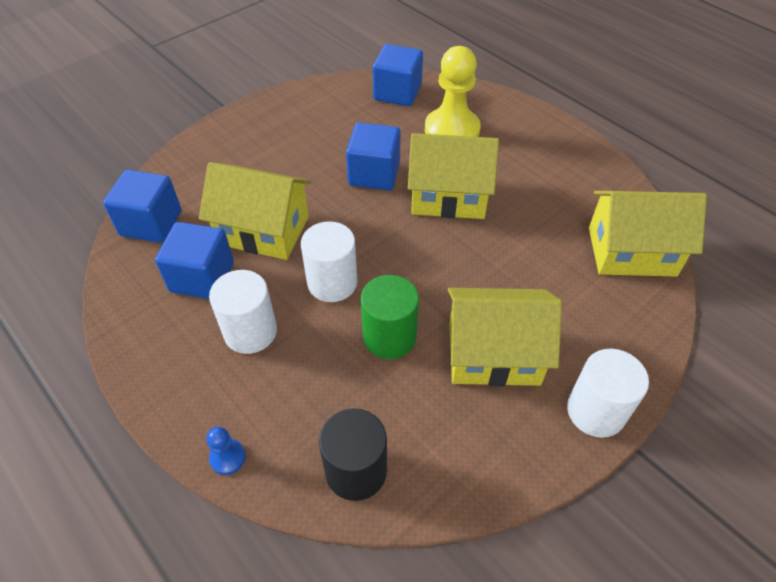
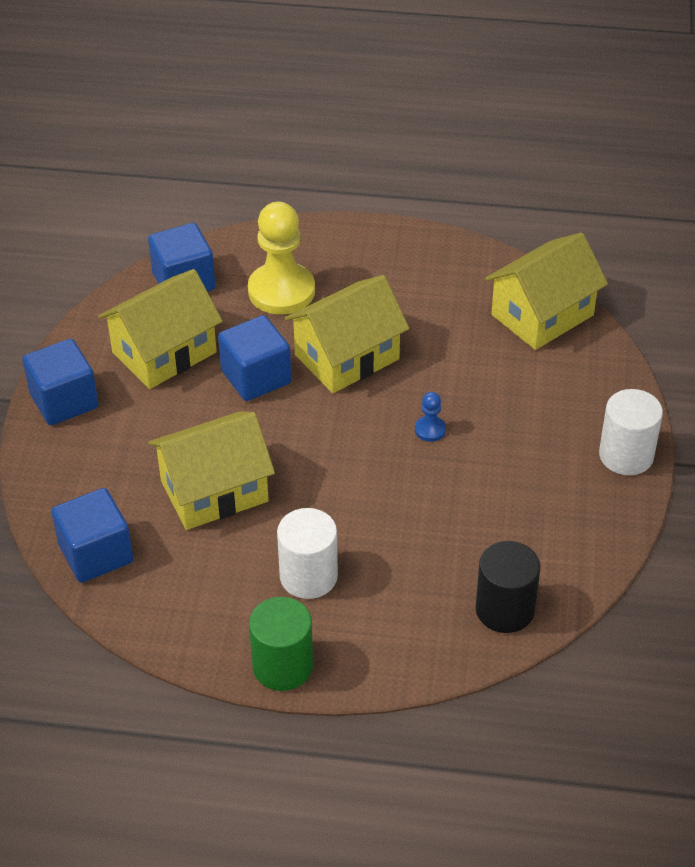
camera: 40 degrees left, 5 degrees down
(202, 277) = (210, 564): blue cube -> blue cube (64, 401)
(227, 457) = (402, 669): blue pawn -> blue pawn (430, 430)
(332, 282) = (330, 494): white cylinder -> none
(389, 337) = (426, 504): green cylinder -> green cylinder (283, 666)
(493, 354) = (517, 463): yellow house -> yellow house (164, 352)

